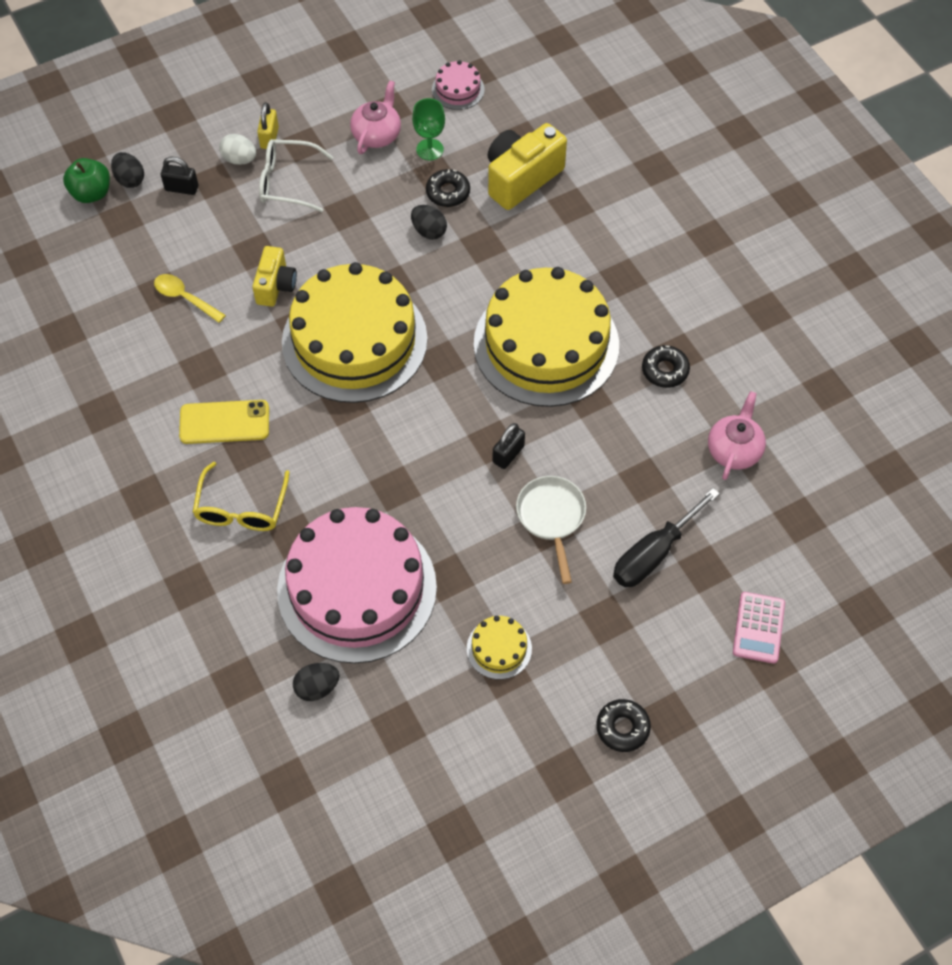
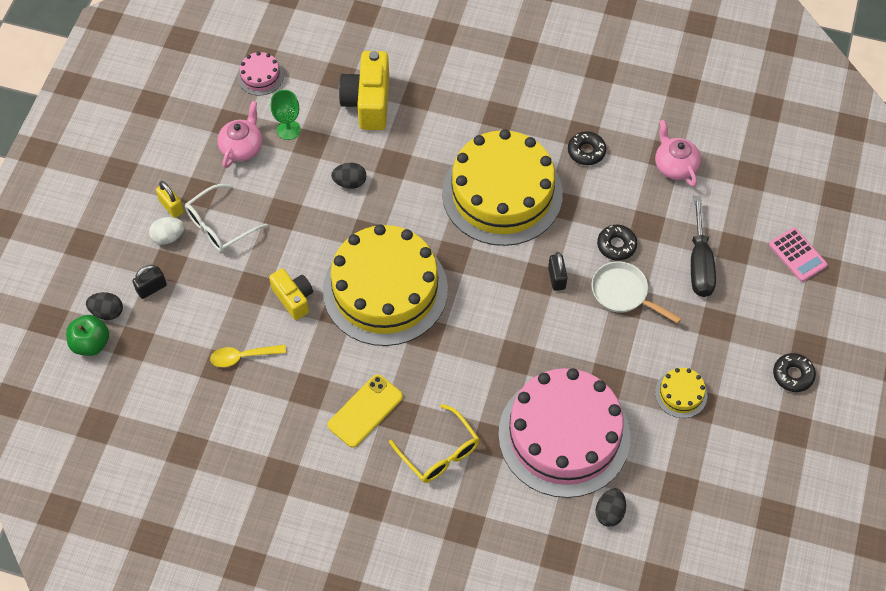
camera: 45 degrees left, 0 degrees up
(377, 134) = (242, 147): pink teapot -> pink teapot turned 45 degrees clockwise
(448, 192) = (333, 148): black donut -> black donut (616, 245)

